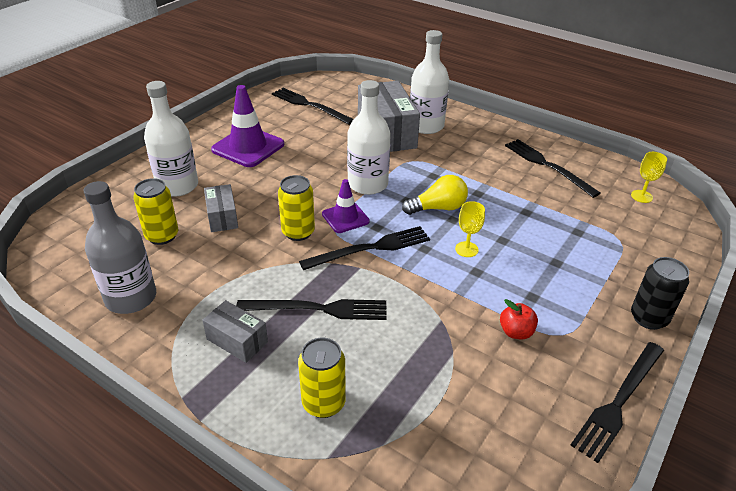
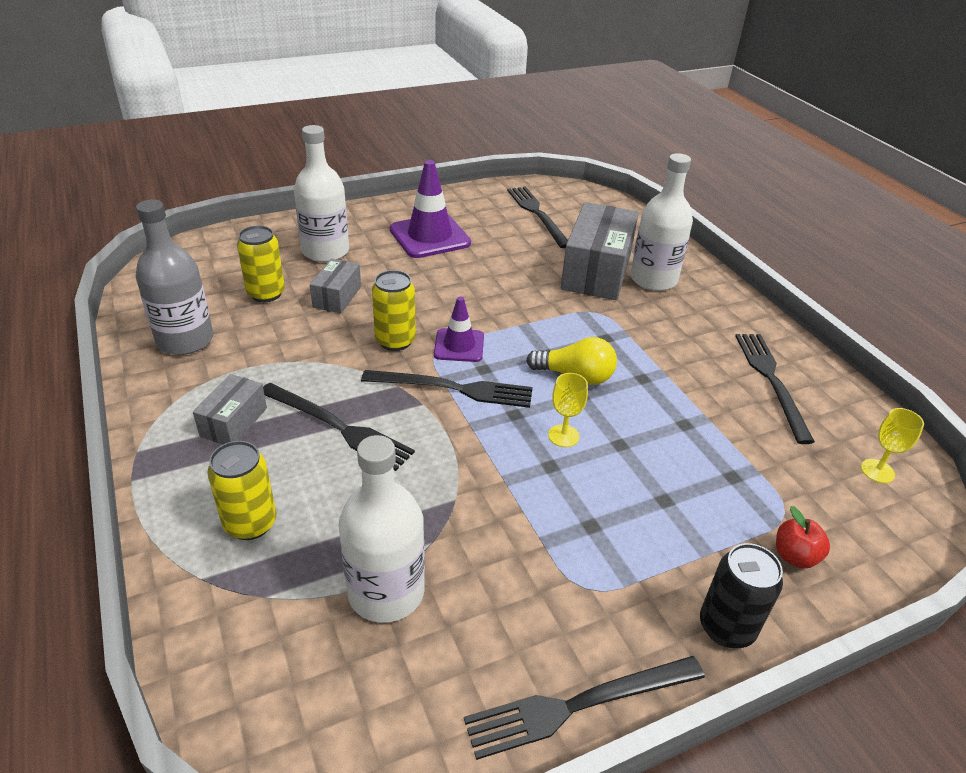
camera: 30 degrees right, 0 degrees up
(237, 340) = (234, 422): grey box -> grey box turned 45 degrees clockwise
(368, 184) = (519, 319): white bottle -> white bottle (386, 592)
(516, 332) = (529, 556): red apple -> red apple (795, 556)

